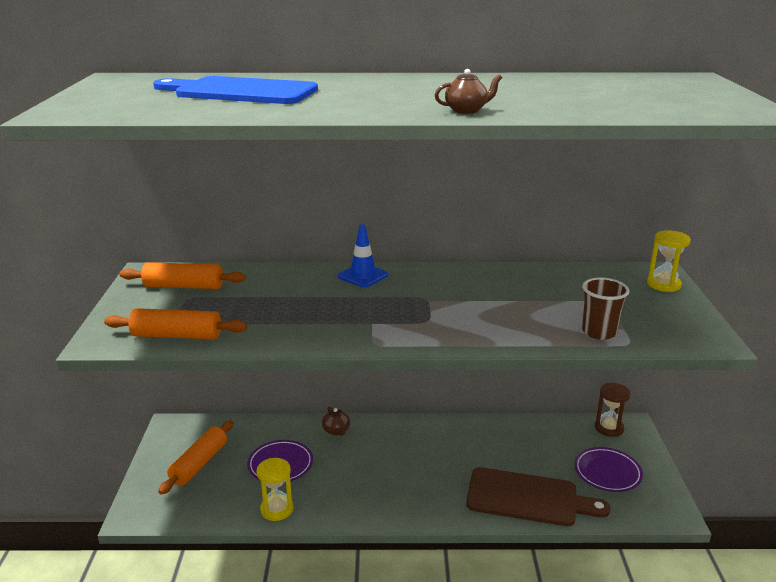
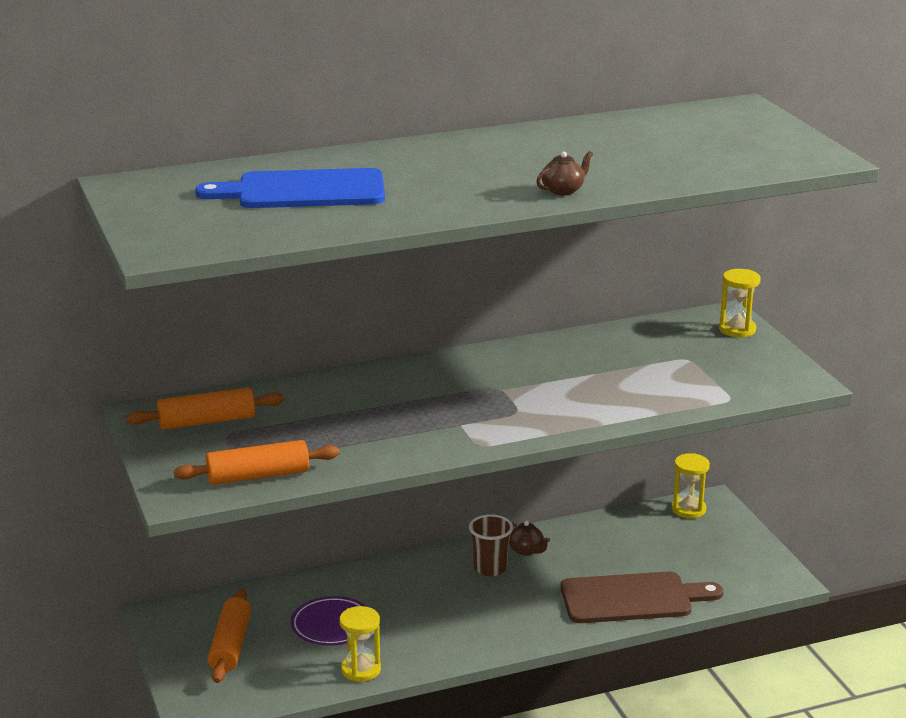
camera: 20 degrees left, 0 degrees up
(336, 431) = (374, 576): brown teapot -> brown teapot (526, 550)
(363, 276) = (407, 373): blue traffic cone -> none
(599, 332) = (696, 393): brown cup -> brown cup (490, 568)
(607, 473) = (705, 556): purple plate -> none
(609, 428) = (688, 509): brown hourglass -> yellow hourglass

